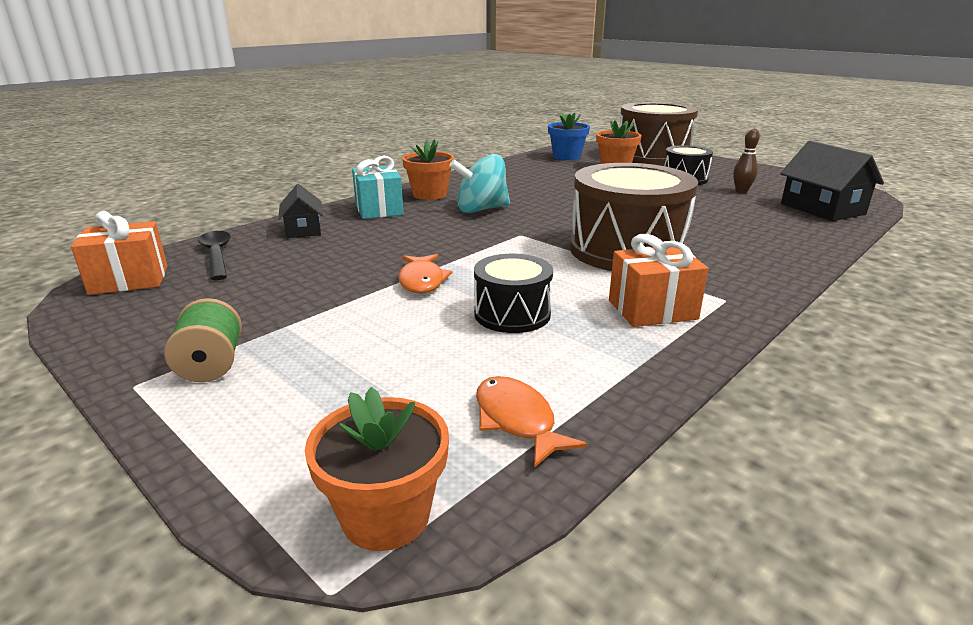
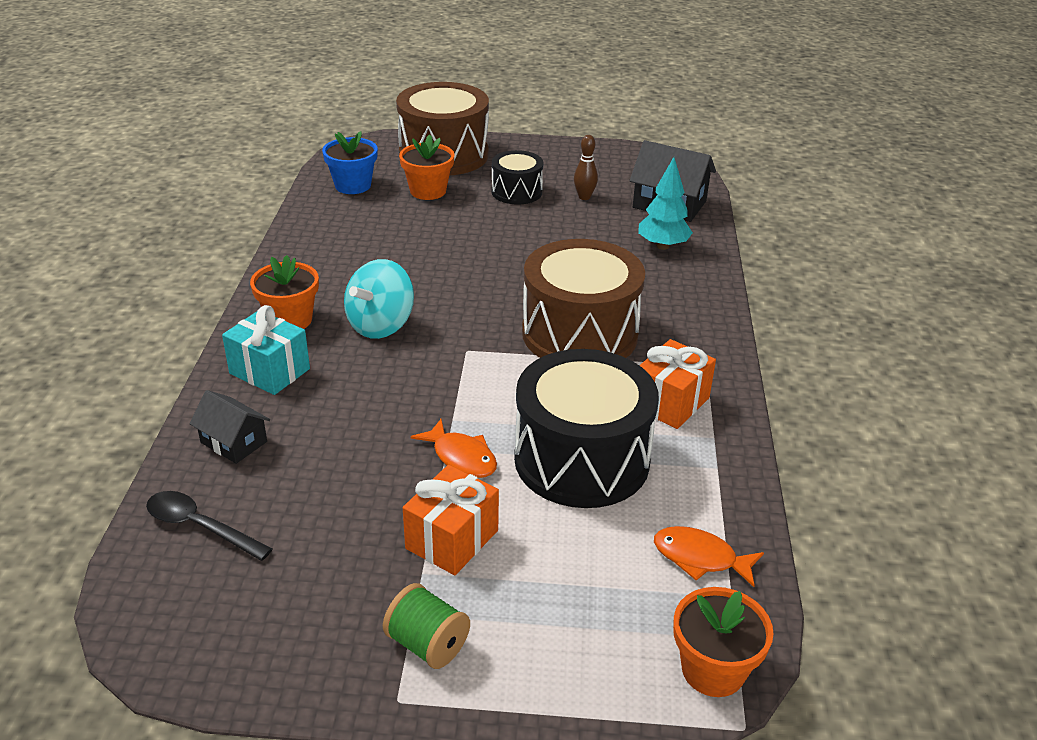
camera: 40 degrees left, 10 degrees up
(129, 280) = (163, 609): orange gift -> orange gift (452, 539)
(512, 314) = (581, 459): black drum -> black drum, size x1.86
(782, 227) = (662, 246): none -> turquoise tree

